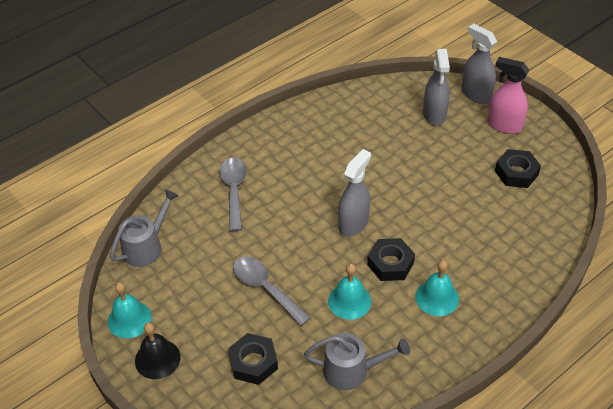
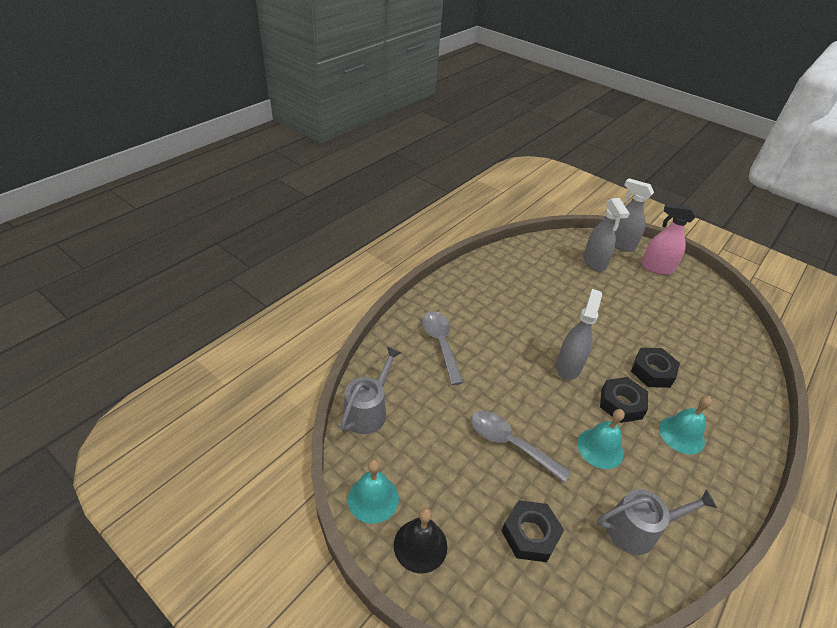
camera: 15 degrees left, 5 degrees down
(516, 173) = (688, 308): black nut -> black nut (652, 371)

